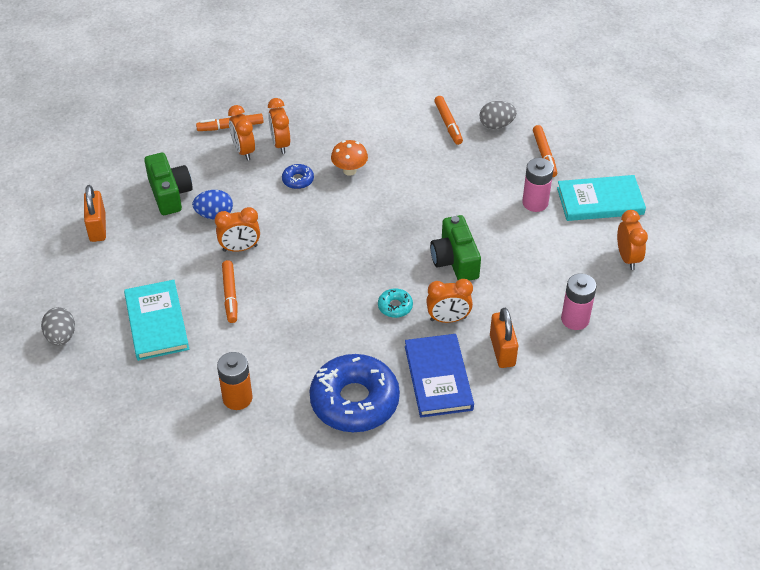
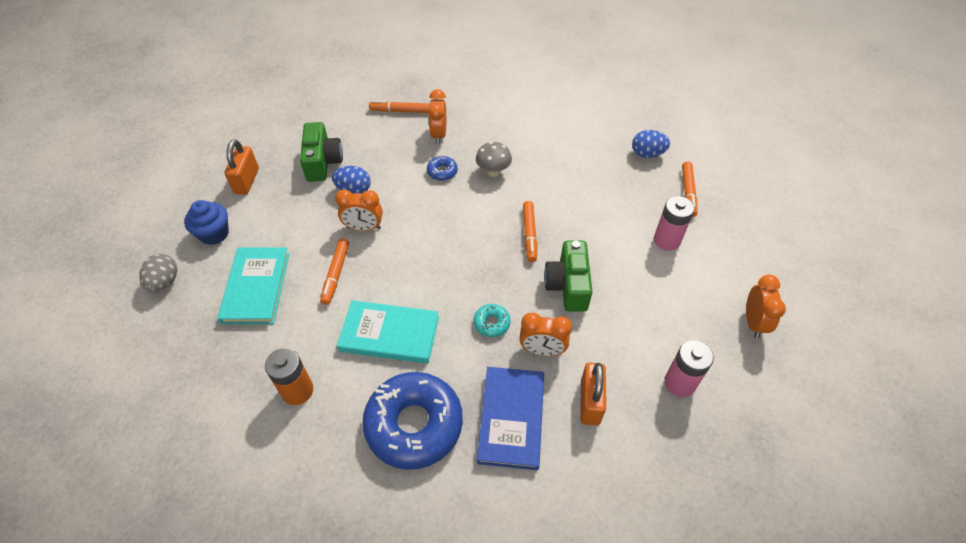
camera: 15 degrees right, 5 degrees up
(89, 283) = (214, 234): none -> blue cupcake
(243, 151) = (403, 135): orange clock -> none
(349, 170) = (493, 172): orange mushroom -> grey mushroom
(448, 124) = (600, 144): orange marker -> orange marker (529, 234)
(496, 125) = (647, 154): grey egg -> blue egg
(600, 201) = (735, 252): turquoise book -> turquoise book (389, 334)

